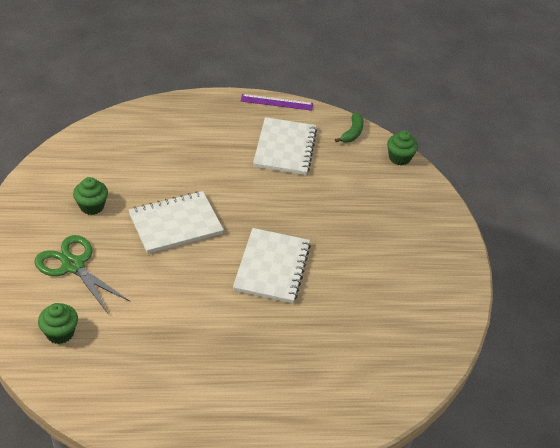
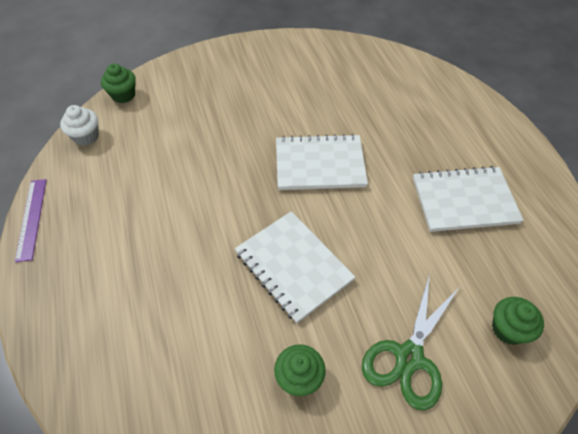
camera: 100 degrees left, 10 degrees up
(285, 148) = (126, 191): white notebook -> white notebook (464, 201)
(352, 133) = (86, 136): green banana -> white cupcake

